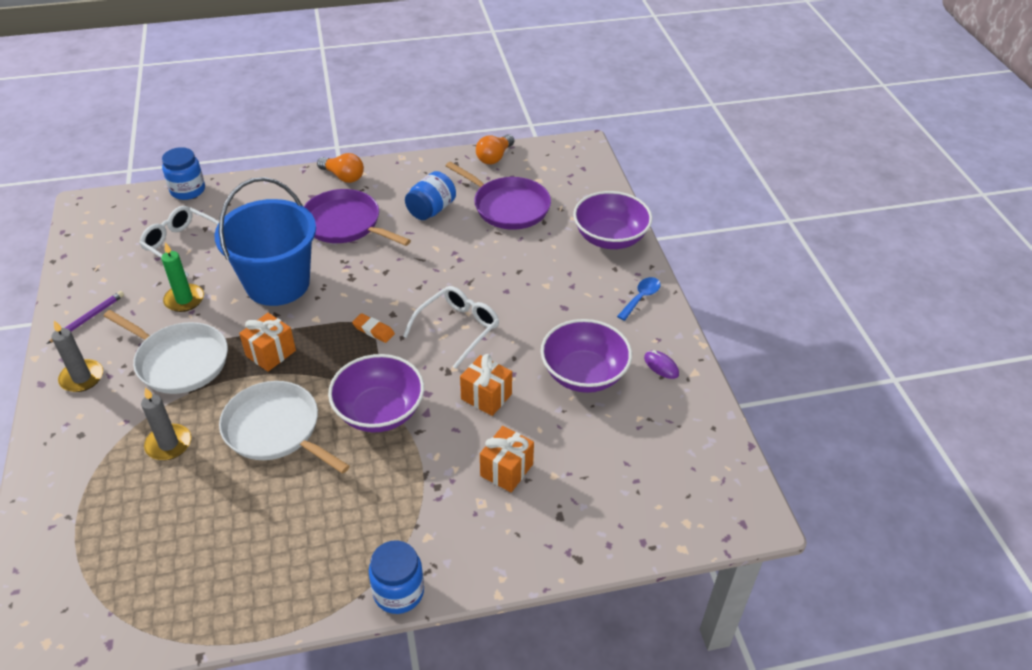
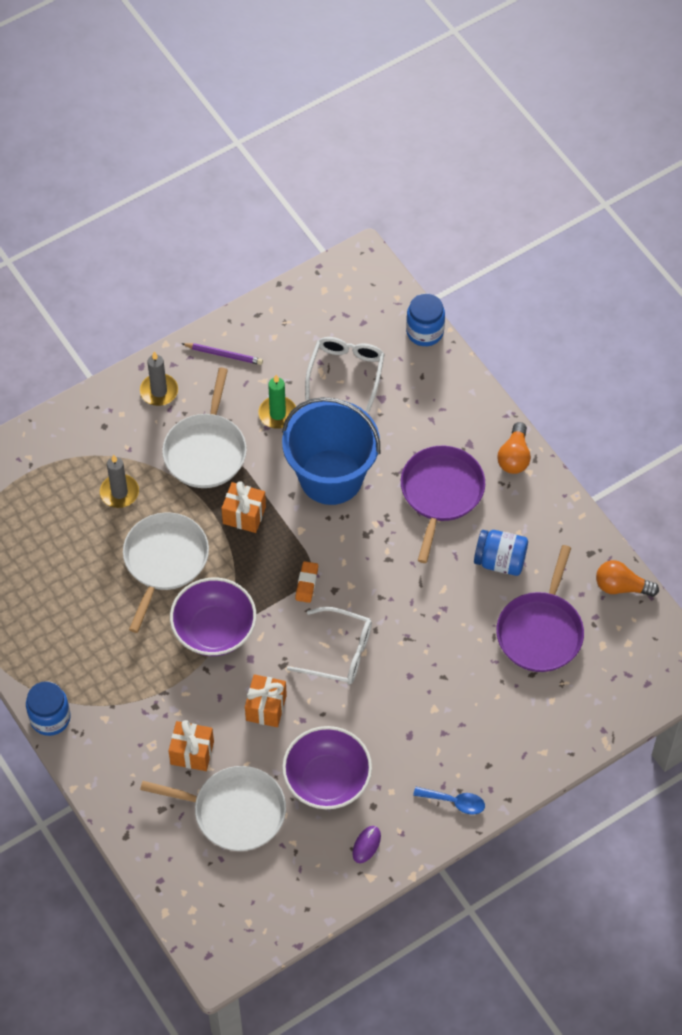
camera: 70 degrees right, 15 degrees up
(588, 454) = (234, 811): none -> white pan
(610, 238) = (535, 747): purple bowl -> none

